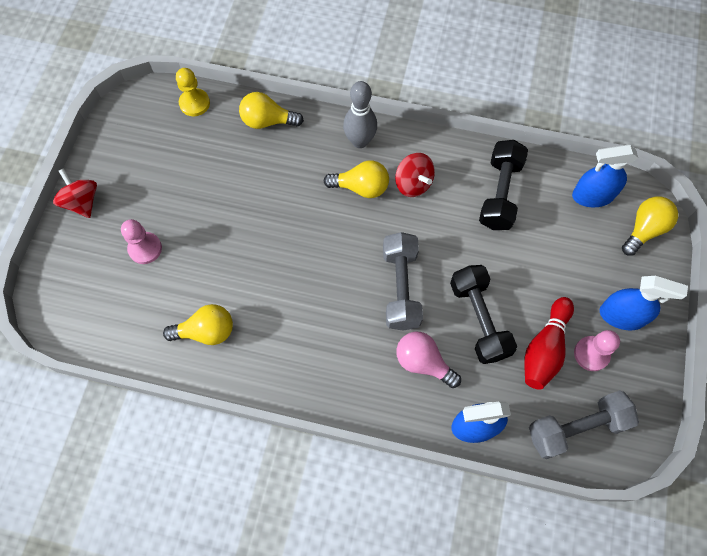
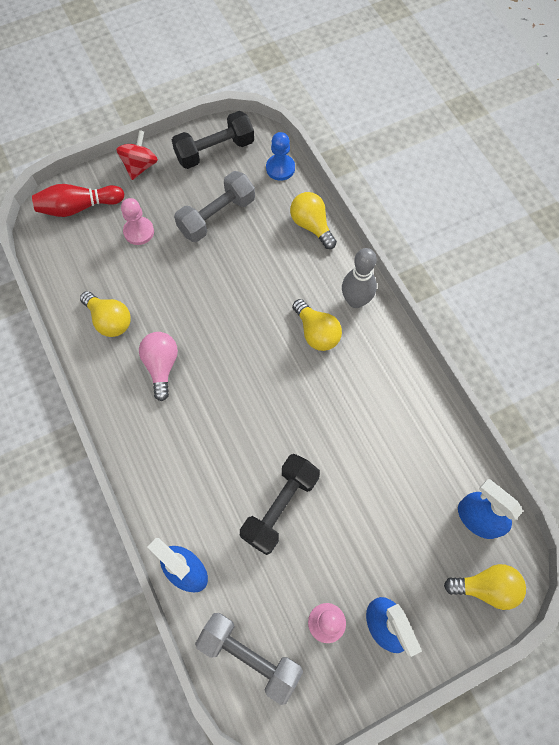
camera: 50 degrees right, 0 degrees up
(194, 103) = (280, 168): yellow pawn -> blue pawn
(400, 288) = (256, 426): grey dumbbell -> grey dumbbell (216, 216)
(413, 183) = (355, 367): red spinning top -> none
(423, 362) = (208, 491): pink light bulb -> pink light bulb (161, 366)
(499, 193) = (408, 440): black dumbbell -> black dumbbell (214, 150)
(544, 349) = (298, 579): red bowling pin -> red bowling pin (78, 207)

